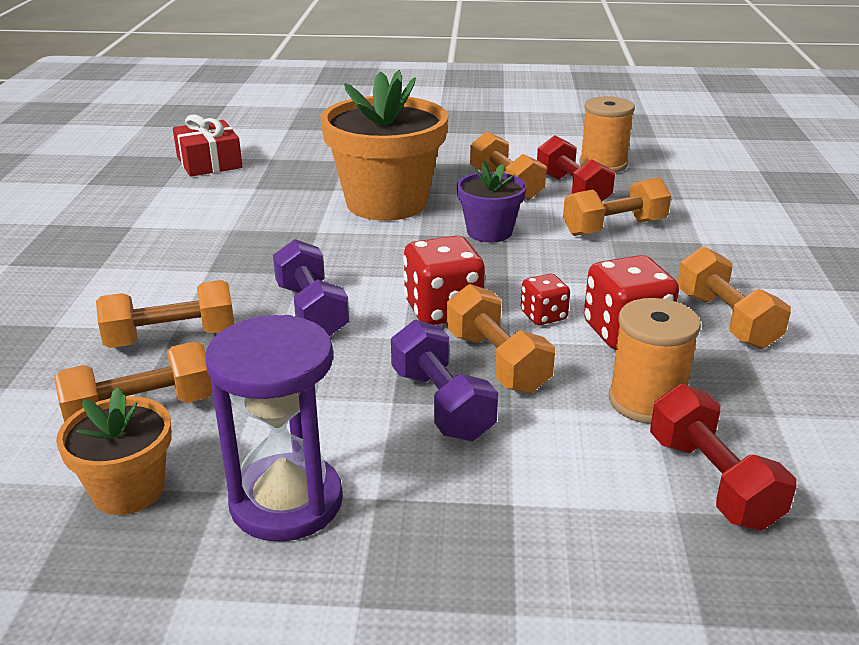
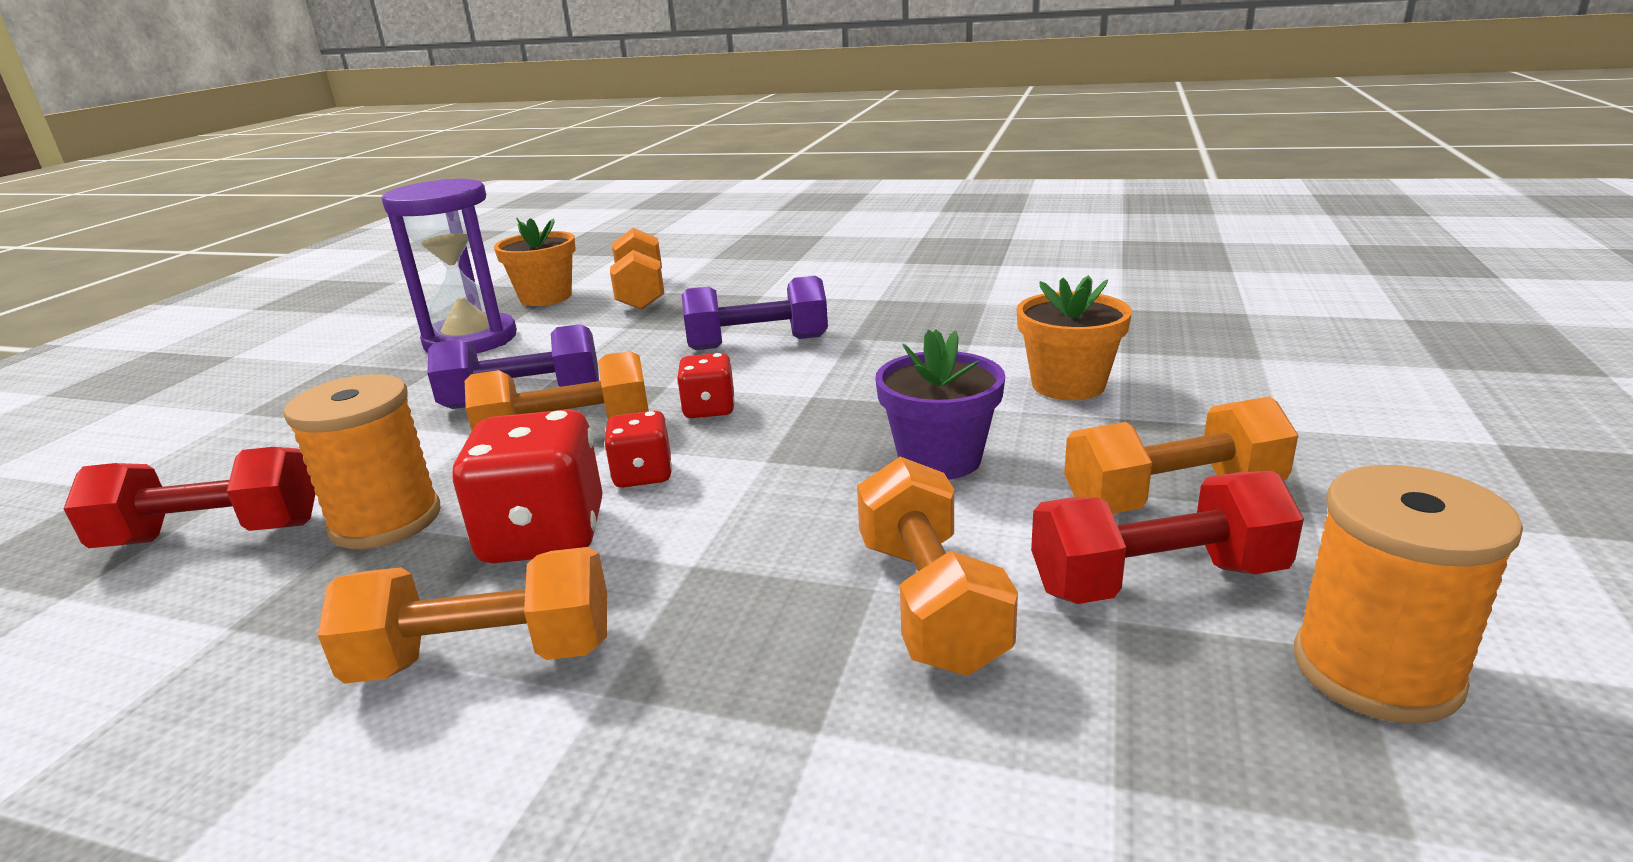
camera: 105 degrees right, 5 degrees down
(171, 338) = (746, 294): orange dumbbell -> none
(209, 162) = (1212, 281): red gift -> none
(386, 203) = (1068, 385): orange flower pot -> orange flower pot, size x0.53
(443, 310) = (709, 409): red dice -> red dice, size x0.56

